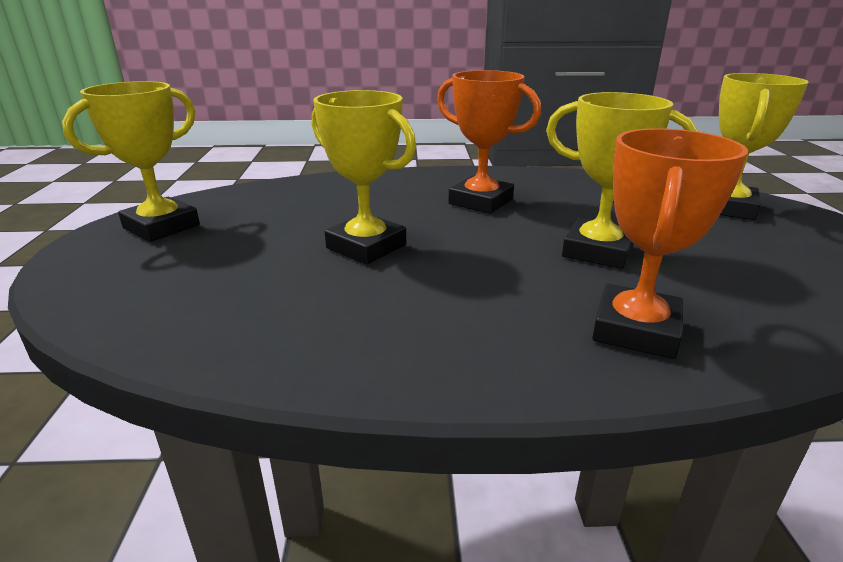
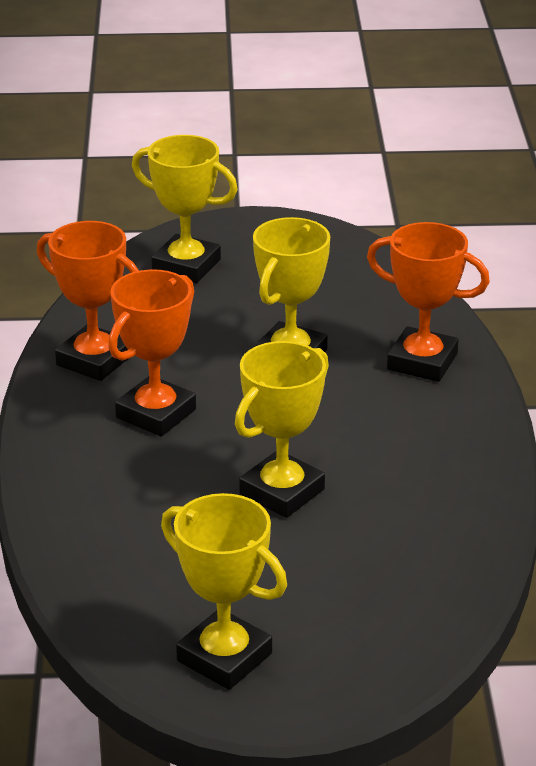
camera: 90 degrees left, 5 degrees up
(548, 183) = (94, 360): none -> orange trophy

